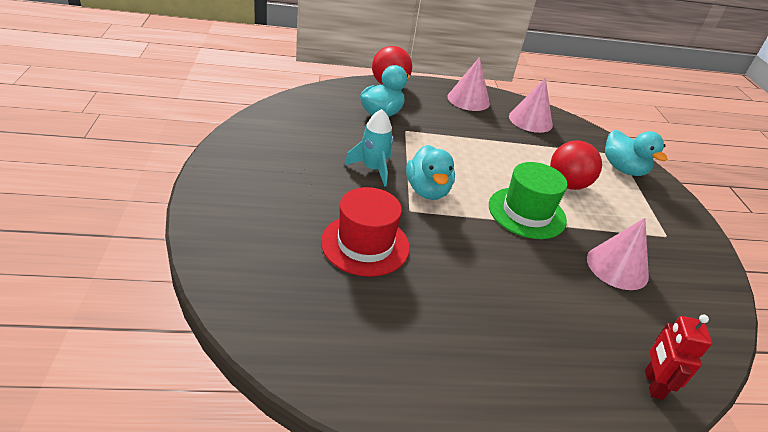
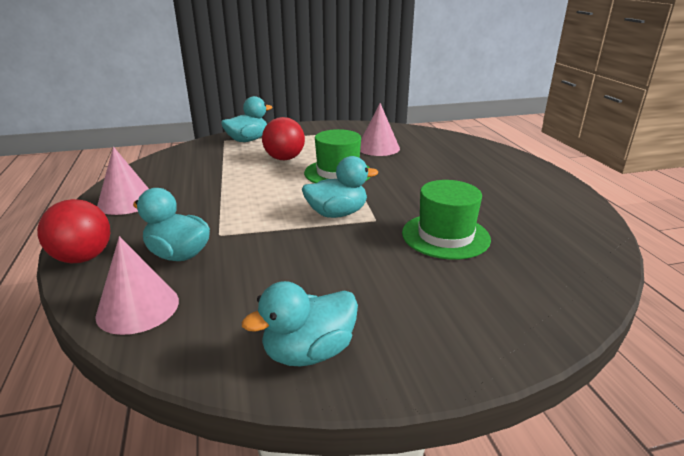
camera: 95 degrees left, 10 degrees down
(254, 143) = (309, 352): none -> turquoise duck
(365, 244) = (445, 236): red hat -> green hat
(373, 169) = (317, 246): turquoise rocket -> none
(530, 120) = (171, 171): pink cone -> pink cone (138, 307)
(653, 384) = (471, 145): red robot -> none

